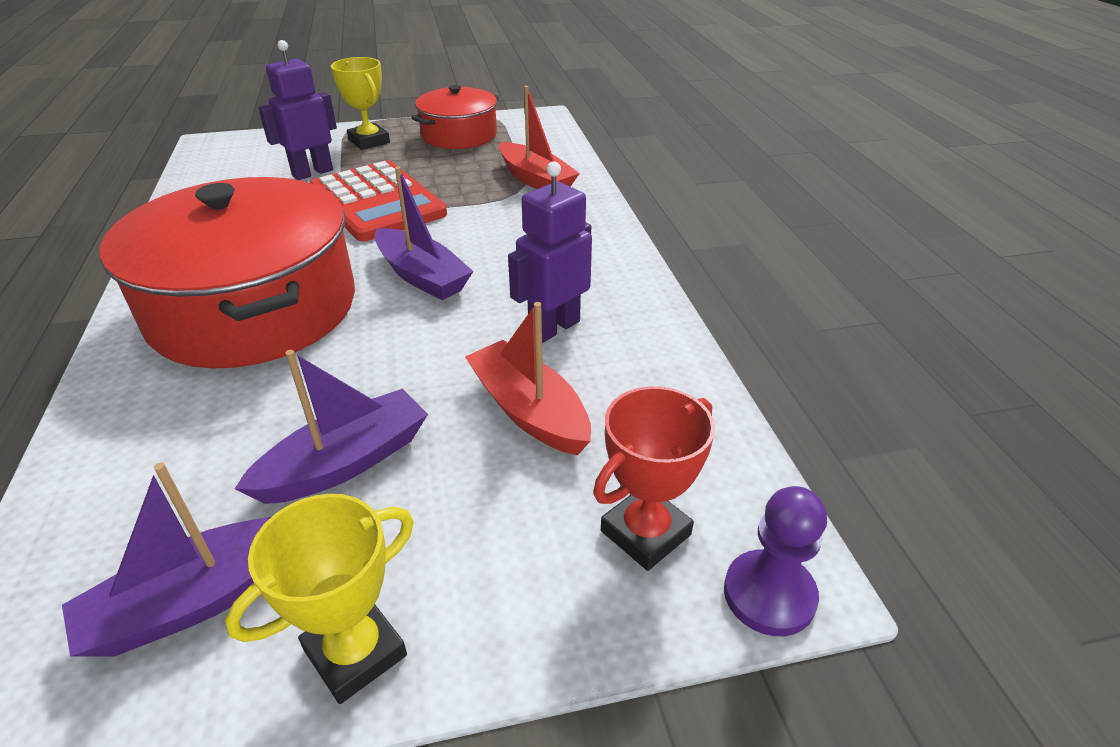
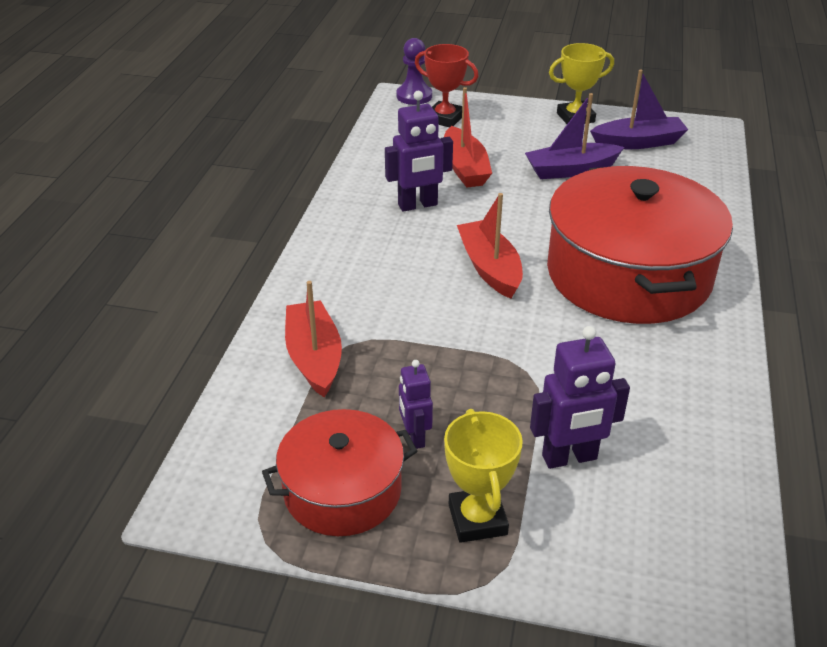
camera: 155 degrees left, 0 degrees up
(377, 202) = (502, 372): red calculator -> none
(422, 276) = (490, 268): purple boat -> red boat
(428, 161) = (414, 437): none -> purple robot
(645, 533) = (444, 118): red trophy -> red trophy turned 45 degrees clockwise

